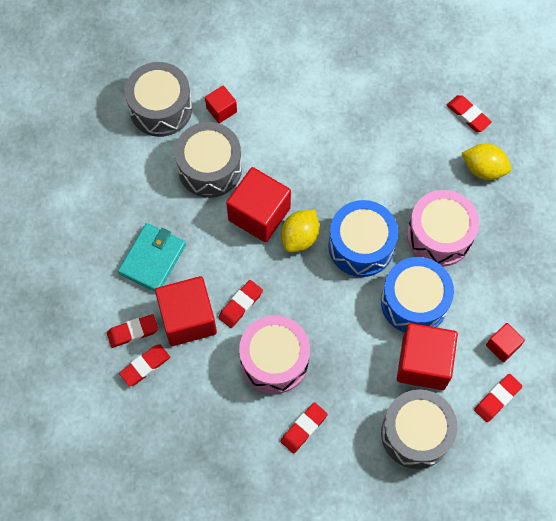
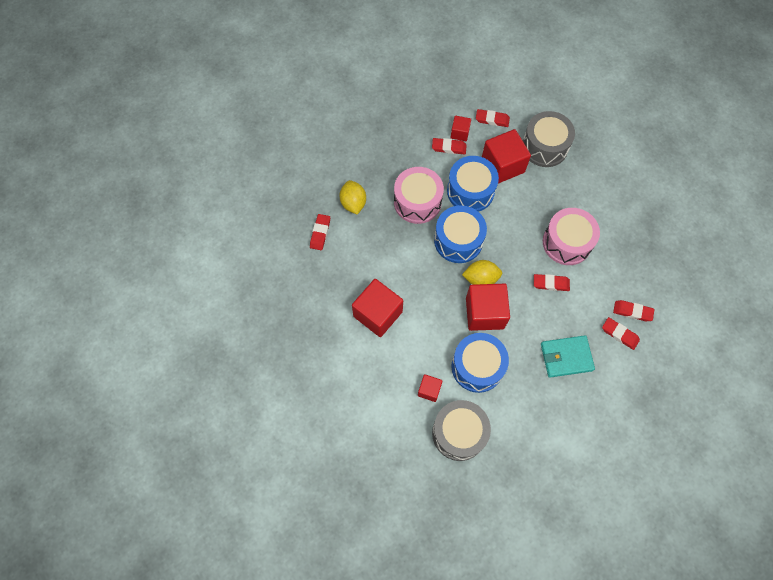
camera: 125 degrees left, 0 degrees up
(188, 319) = (584, 308): red cube -> red cube (378, 314)
(210, 168) = (477, 366): grey drum -> blue drum
(304, 428) = (591, 202): red eraser -> red eraser (449, 147)

